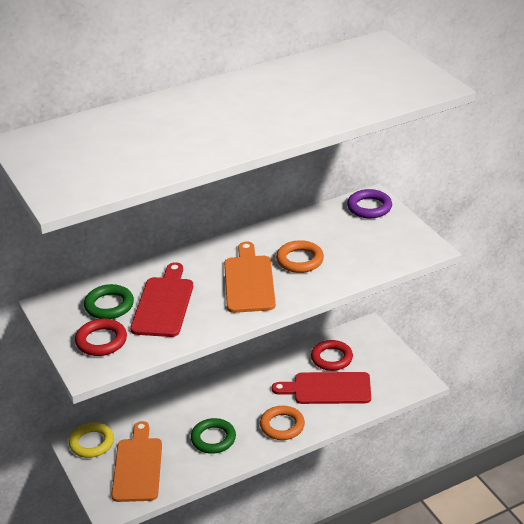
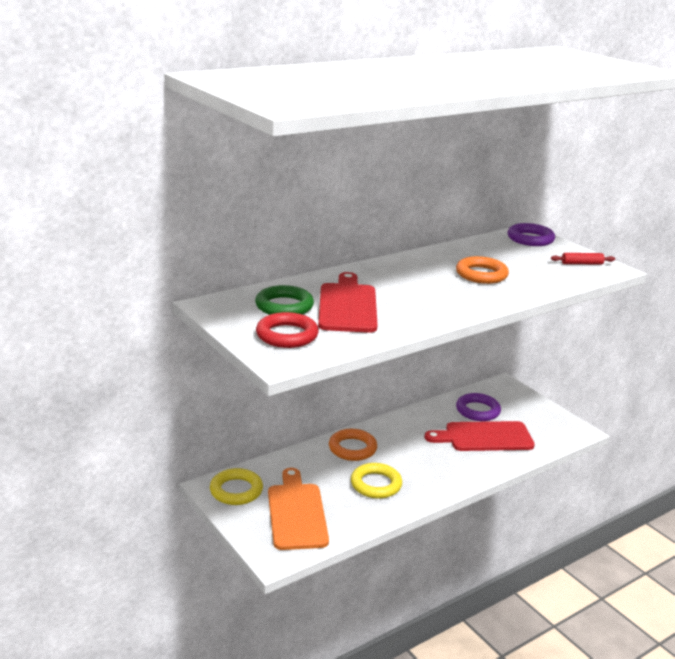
camera: 10 degrees left, 10 degrees down
(213, 439) = (376, 484): green ring -> yellow ring
(248, 281) = (435, 289): orange cutting board -> none
(282, 426) = (448, 471): orange ring -> orange ring (352, 448)
(331, 358) = (477, 410): red ring -> purple ring
(403, 242) = (582, 263): none -> red rolling pin

